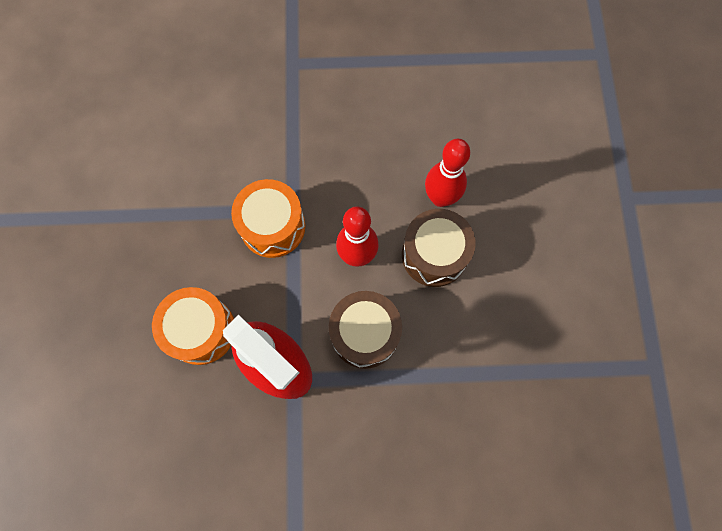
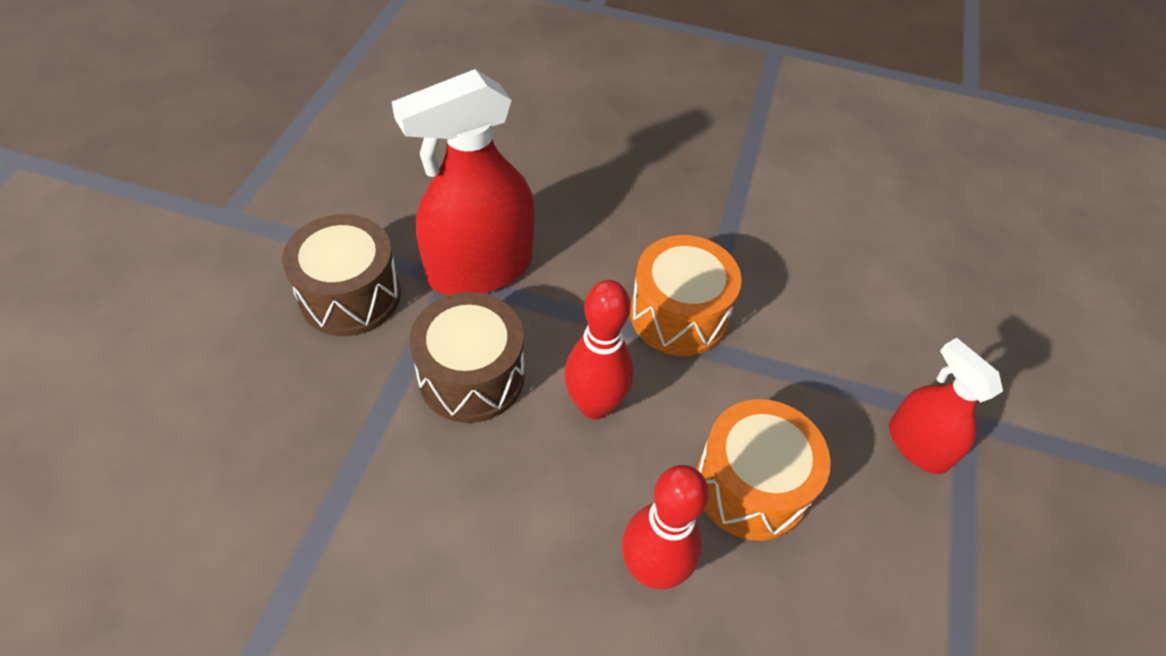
camera: 105 degrees right, 20 degrees down
(201, 330) = (562, 207): orange drum -> orange drum (750, 485)
(318, 85) = (917, 445): none -> red spray bottle
(434, 255) = (552, 518): brown drum -> brown drum (350, 295)

